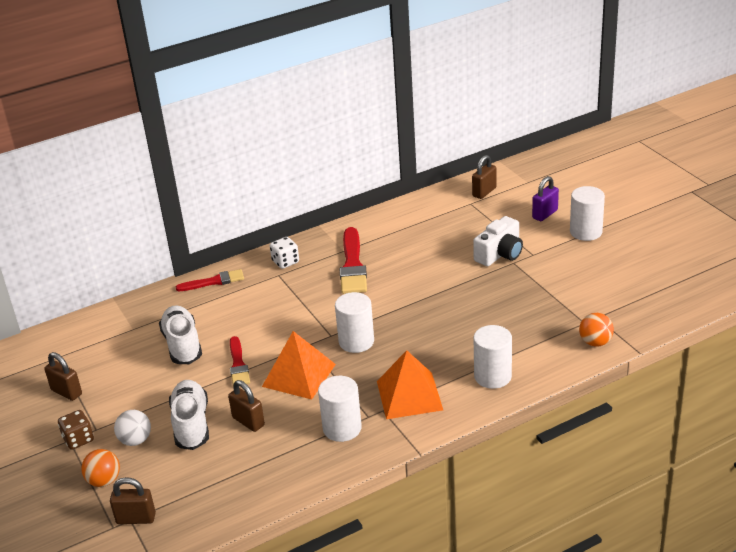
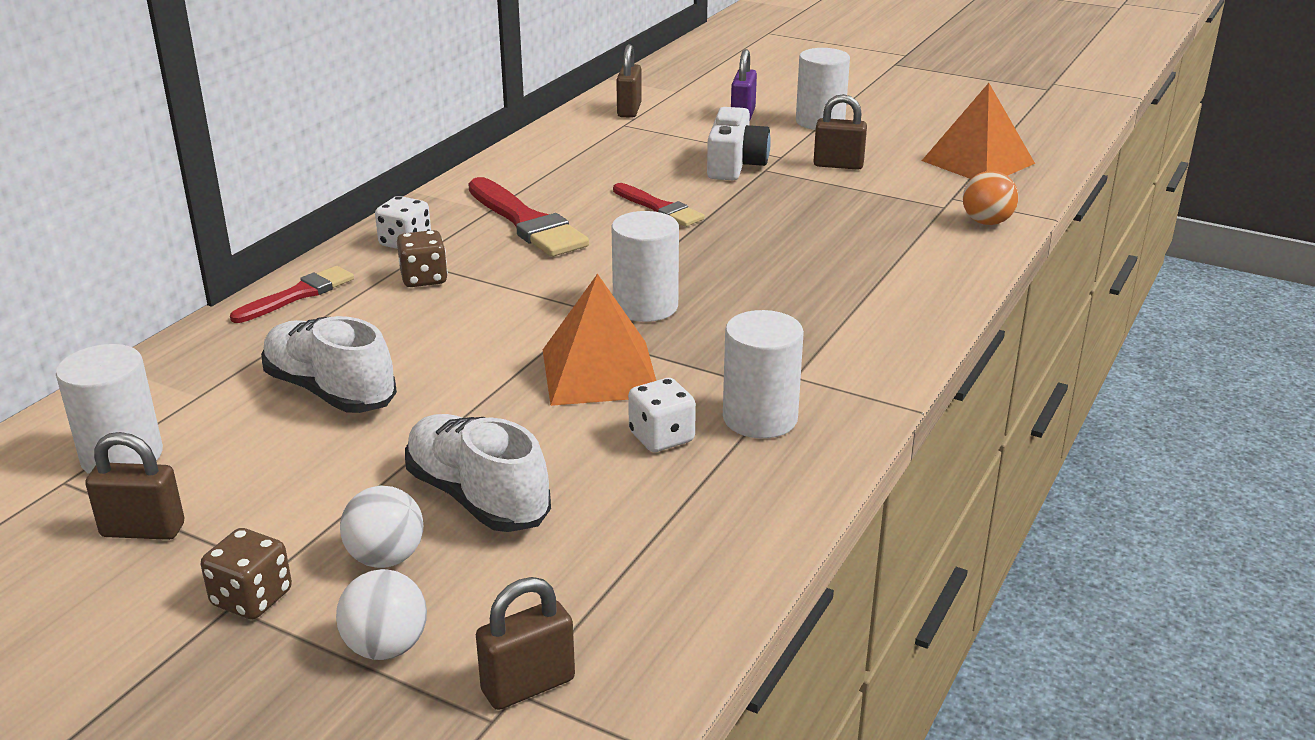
camera: 35 degrees left, 5 degrees down
(104, 481) = (386, 647): orange ball -> white ball
(238, 364) = (471, 388): red brush -> red brush (659, 208)
(248, 421) = (584, 460): brown padlock -> brown padlock (838, 165)
(274, 289) = (424, 279): none -> brown dice
(290, 422) = (661, 437): none -> white dice
(409, 395) = (812, 347): orange pyramid -> orange pyramid (978, 162)
(492, 376) = (904, 292): white cylinder -> white cylinder (122, 456)

